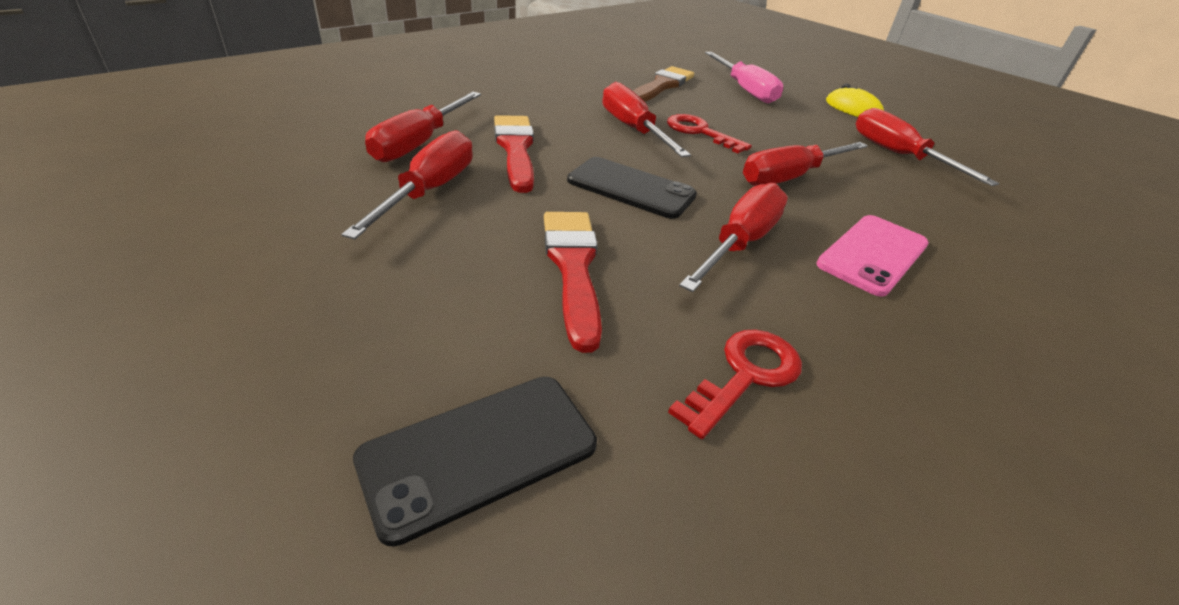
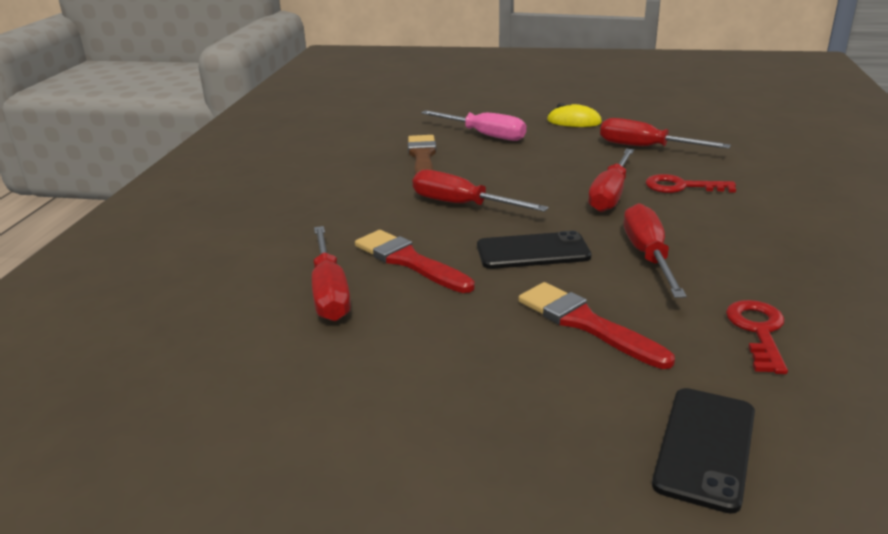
camera: 30 degrees left, 10 degrees down
(429, 191) = (408, 324): red screwdriver -> none
(700, 132) = (508, 186): red key -> red key (681, 186)
(873, 254) = (720, 226): pink phone -> none

